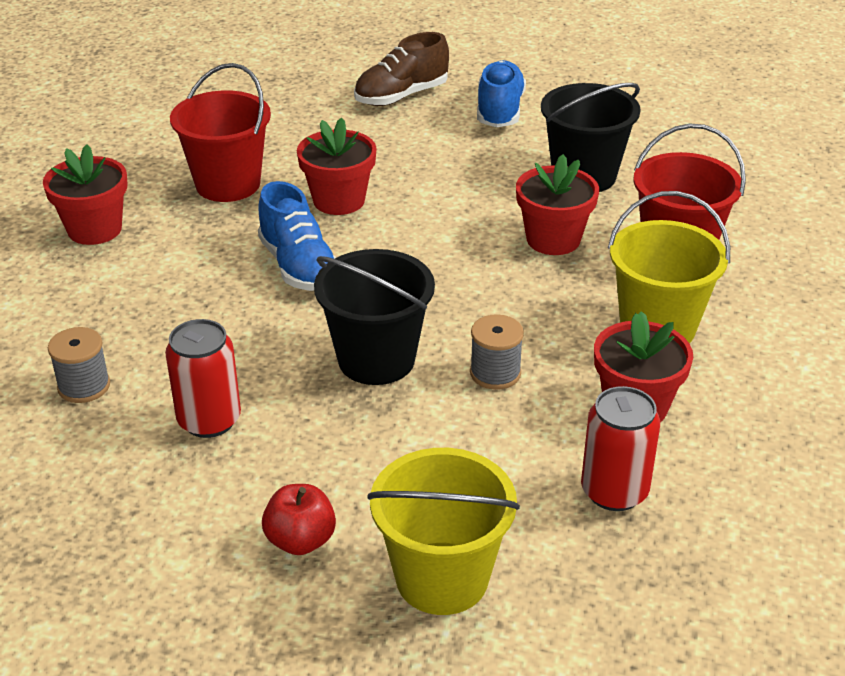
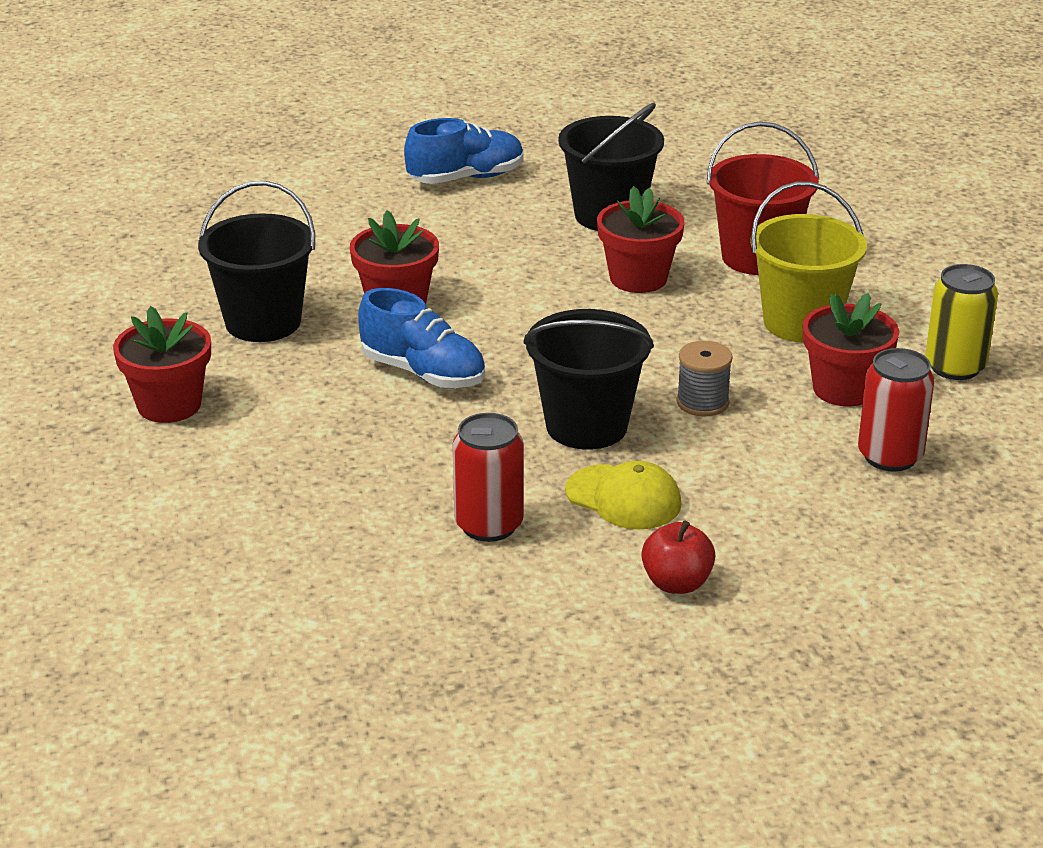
camera: 30 degrees left, 5 degrees down
(84, 386) = (332, 540): grey spool -> none
(228, 184) = (263, 322): red bucket -> black bucket
(339, 438) = (623, 498): none -> yellow cap
(401, 96) = (350, 190): brown shoe -> none
(442, 578) = (821, 566): yellow bucket -> none
(499, 111) = (466, 178): blue shoe -> blue shoe turned 90 degrees clockwise
(765, 423) = (955, 367): none -> yellow can

